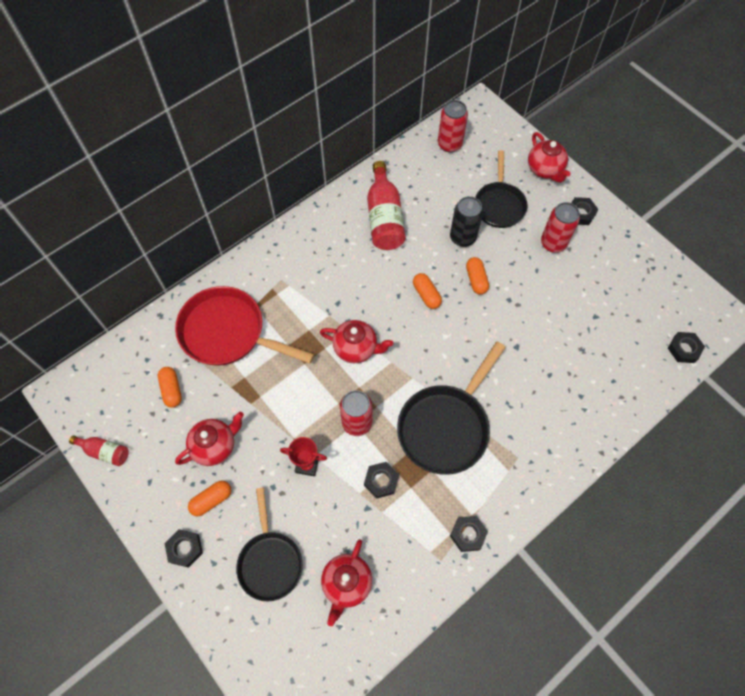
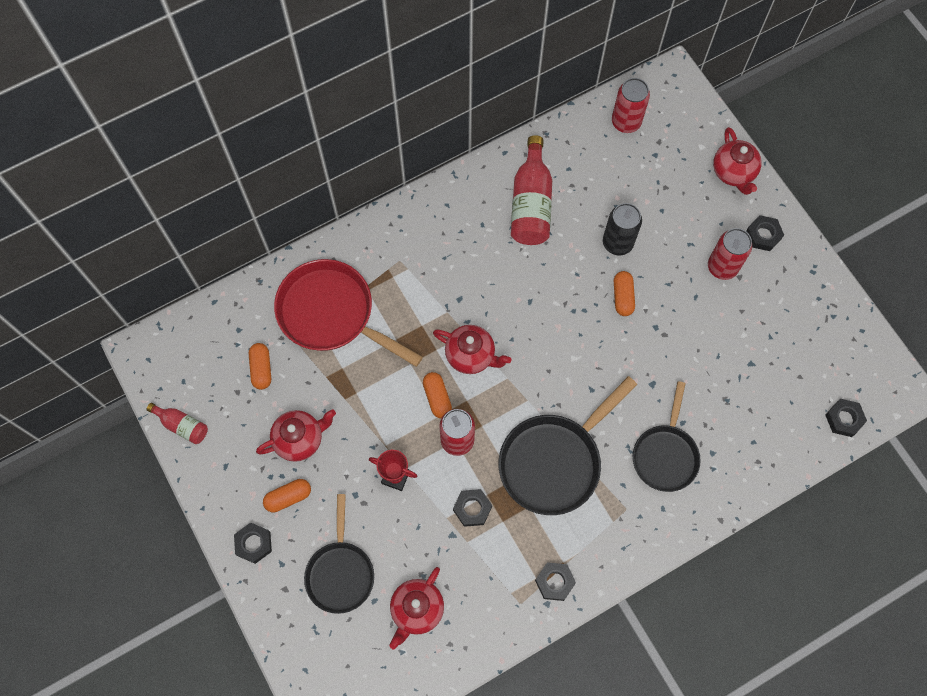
camera: 10 degrees right, 5 degrees up
(426, 295) = (562, 306): orange capsule -> orange capsule (437, 398)
(499, 205) = (669, 209): black pan -> black pan (665, 455)

